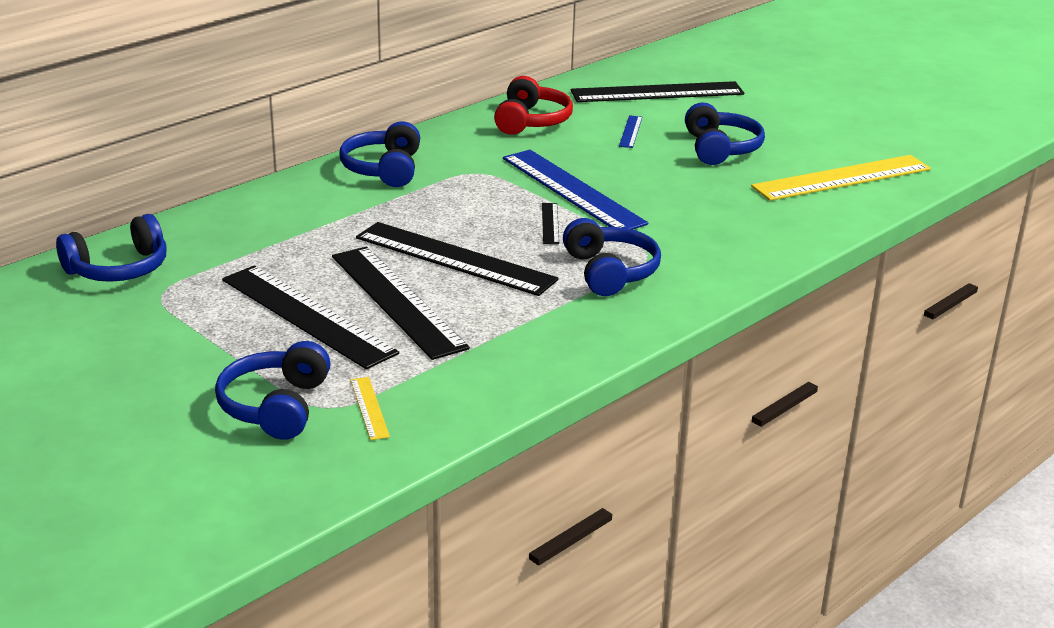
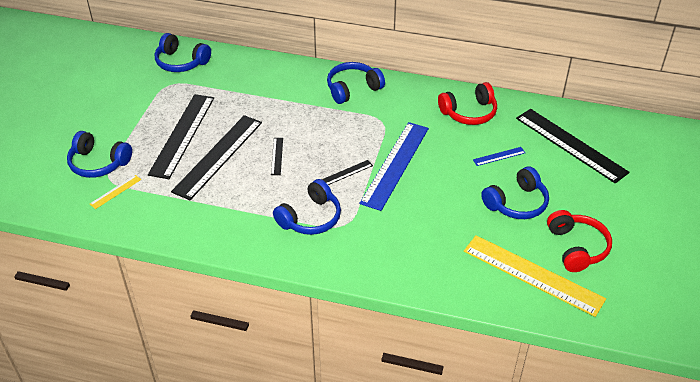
camera: 60 degrees right, 15 degrees up
(276, 406) = (98, 163): blue headphones -> blue headphones turned 135 degrees counterclockwise
(455, 258) = (277, 156): black ruler -> black ruler, size x0.42
(822, 144) = (576, 247): none -> red headphones

